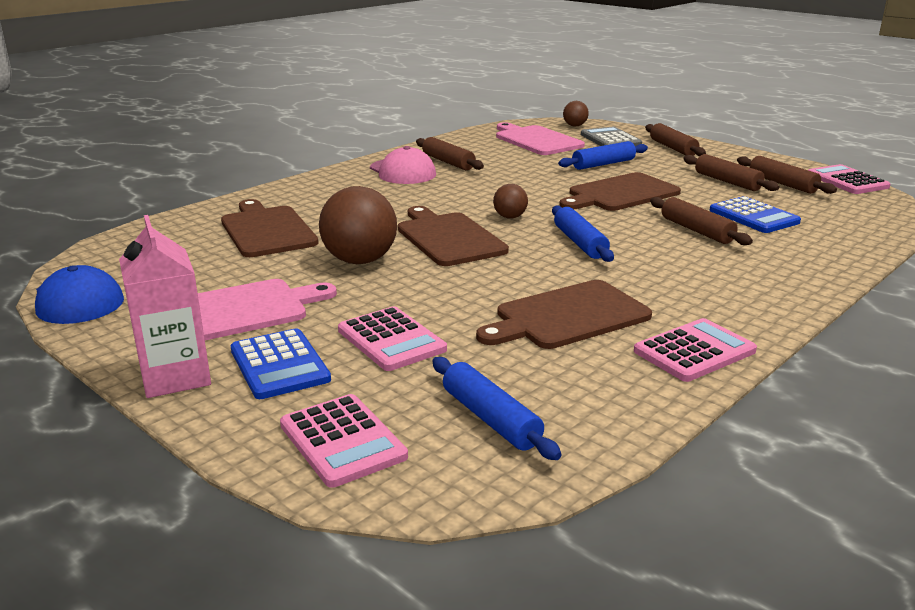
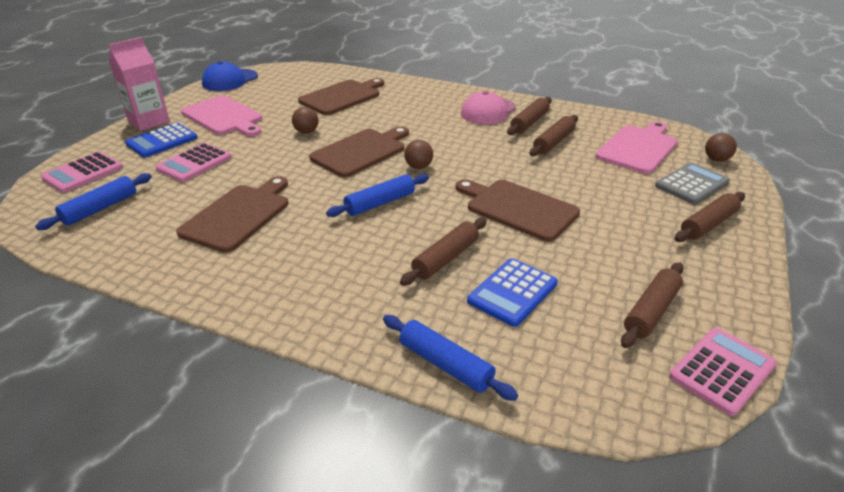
camera: 70 degrees right, 10 degrees up
(360, 260) = (306, 132): brown ball -> brown ball, size x0.51
(567, 316) = (238, 215): brown cutting board -> brown cutting board turned 75 degrees clockwise
(603, 164) = (600, 190): blue rolling pin -> blue rolling pin (445, 364)
(694, 351) = (190, 274): pink calculator -> none
(727, 181) = (618, 269): brown rolling pin -> brown rolling pin (553, 142)

